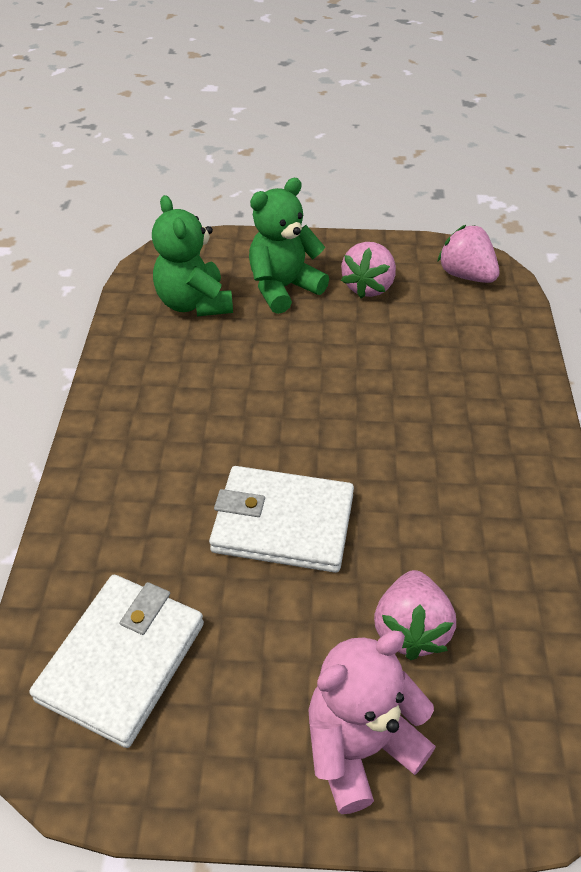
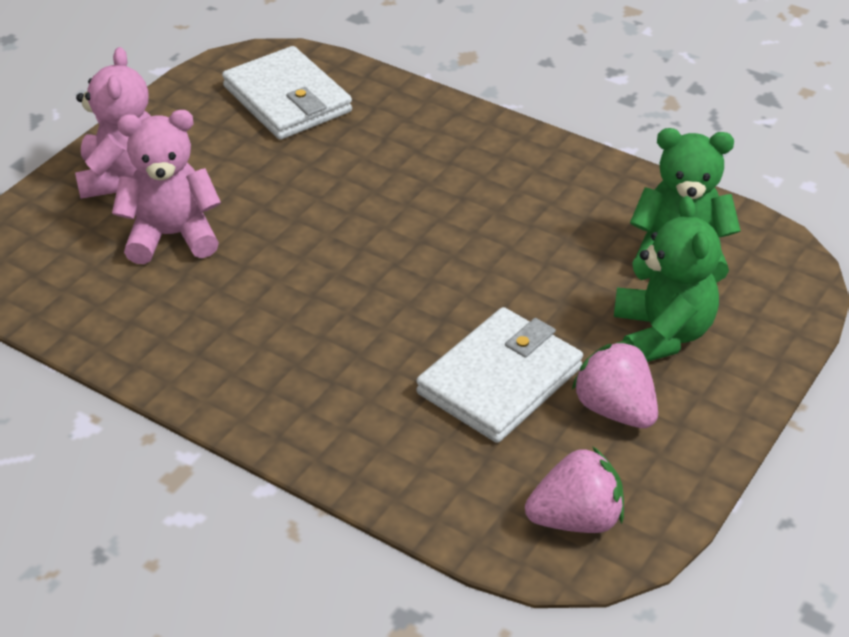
camera: 120 degrees right, 5 degrees down
(283, 523) = (330, 209): white wallet -> white wallet (500, 380)
(410, 629) = (172, 236): pink strawberry -> pink teddy bear

